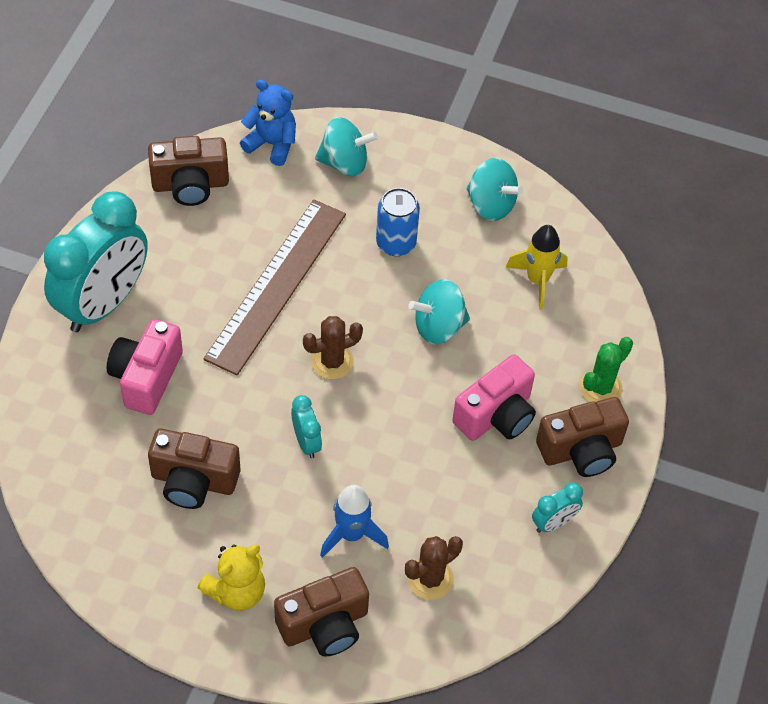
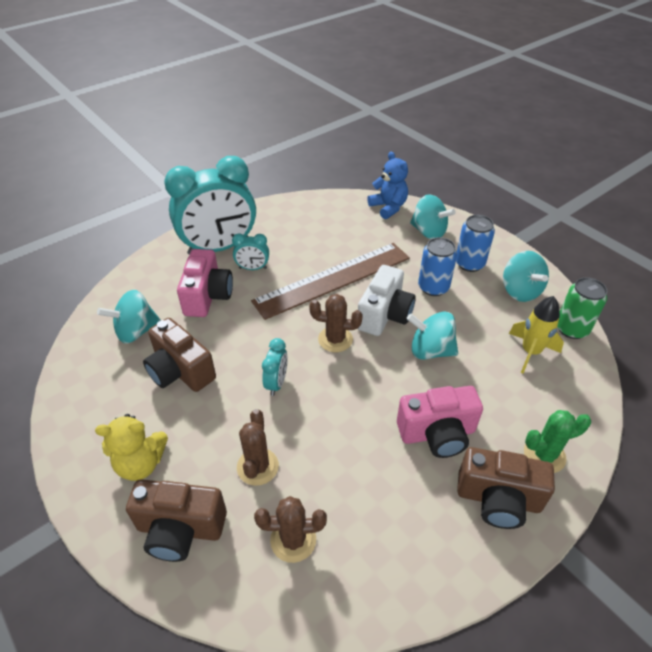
camera: 35 degrees right, 10 degrees down
(101, 462) = (136, 331): none -> turquoise spinning top
(146, 377) = (207, 296): pink camera -> pink camera turned 135 degrees clockwise
(190, 185) = (322, 209): brown camera -> none
(351, 534) = (257, 467): blue rocket -> brown cactus
(365, 305) = (384, 315): none -> white camera
(417, 190) = (469, 264): none -> blue can
(553, 523) = (435, 551): turquoise clock -> turquoise clock (252, 268)
(564, 231) = (571, 329): none -> green can

